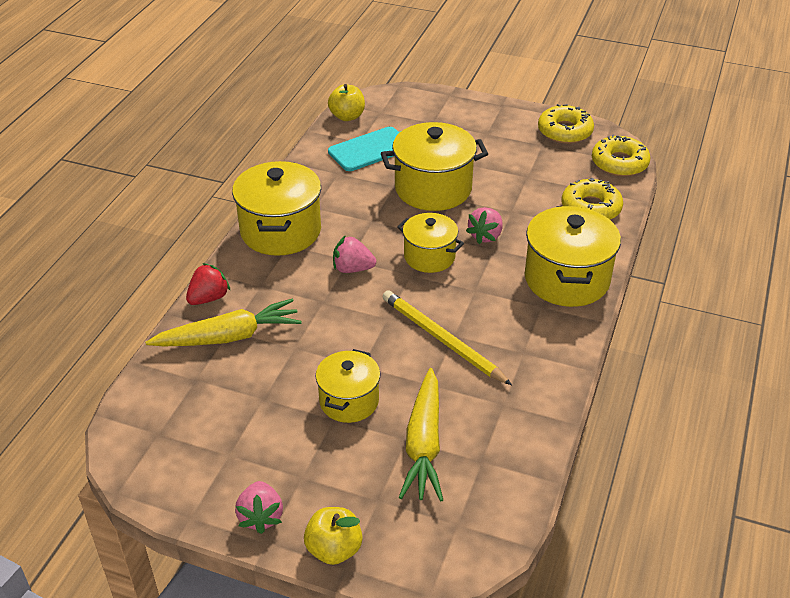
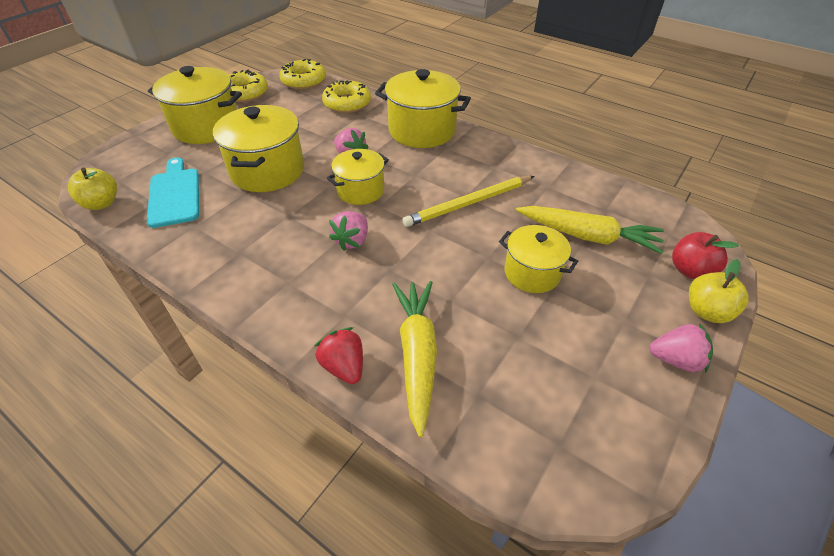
camera: 75 degrees left, 5 degrees up
(280, 231) = (261, 285): yellow pot -> yellow pot (206, 127)
(397, 539) = (690, 270): none -> red apple

